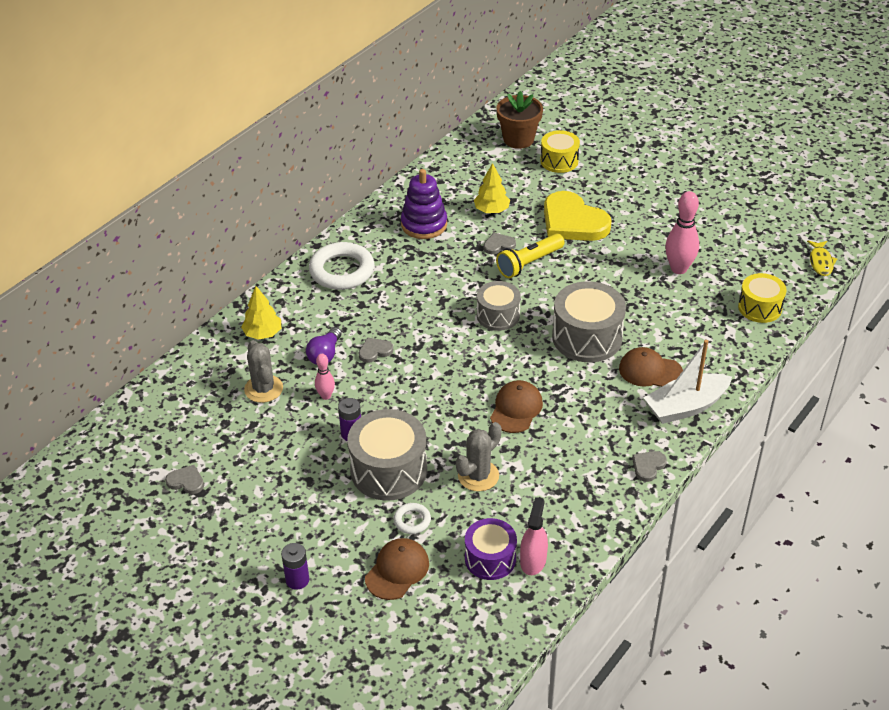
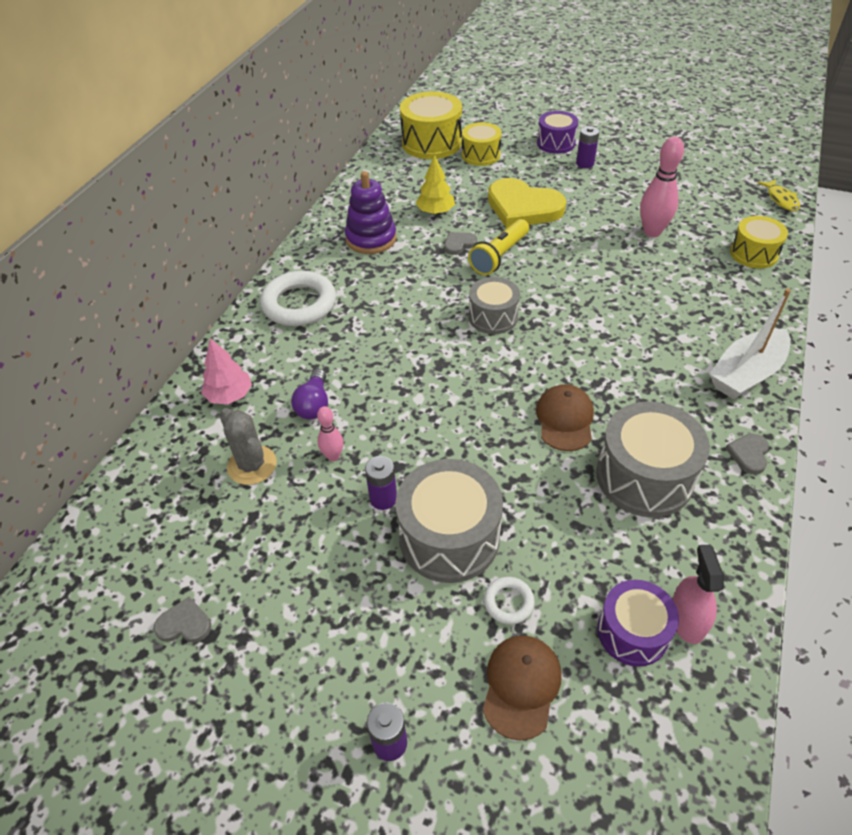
camera: 15 degrees left, 5 degrees up
(263, 333) = (229, 395): yellow tree -> pink tree
(375, 351) = (371, 387): grey heart -> none
(478, 476) = (562, 516): grey cactus -> none
(518, 139) = (431, 143): brown flower pot -> yellow drum
(587, 337) = (599, 320): grey drum -> grey drum (644, 477)
(637, 162) = (556, 143): none -> purple drum
(650, 371) = (686, 342): brown cap -> none
(654, 189) = (585, 163): none -> purple battery

